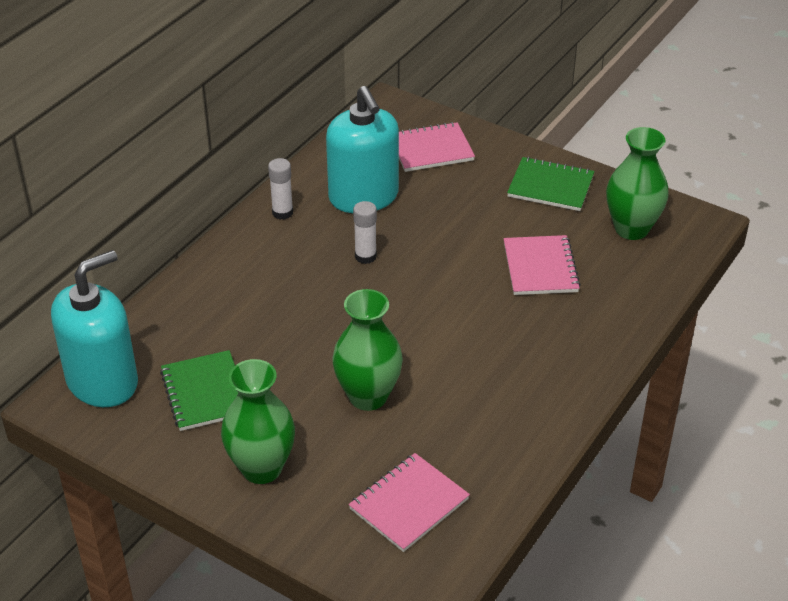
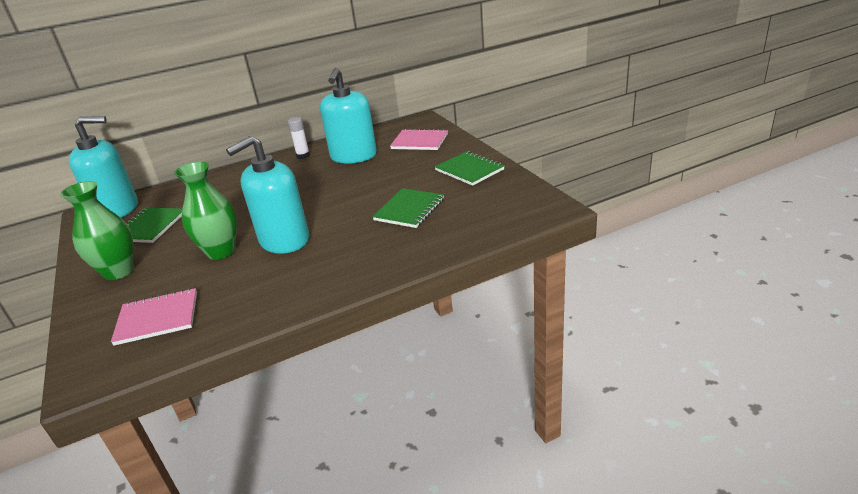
camera: 35 degrees right, 10 degrees down
(365, 256) = (316, 183): white glue stick -> none
(433, 356) = (284, 240): none -> turquoise soap dispenser
(540, 267) = (409, 210): pink notebook -> green notebook
(631, 229) = (497, 201): green vase -> none

